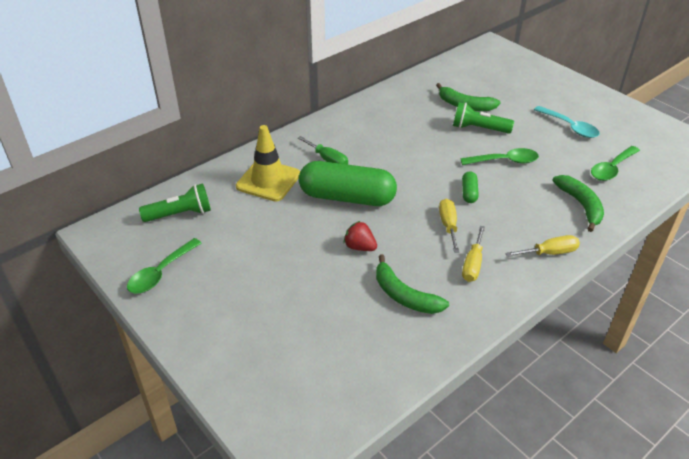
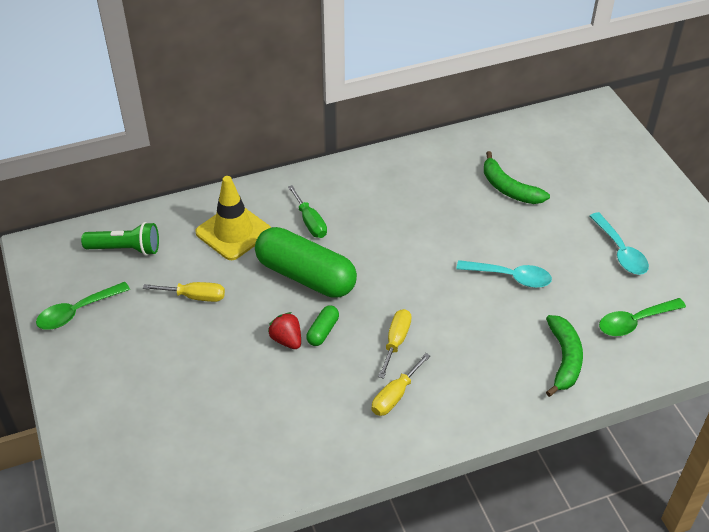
camera: 20 degrees right, 5 degrees up
(404, 295) = (301, 409): green banana -> none
(469, 193) = (443, 307): green capsule -> green capsule (323, 331)
(478, 129) = (506, 225): green flashlight -> none
(504, 161) = (510, 277): green spoon -> turquoise spoon
(549, 253) = (489, 407): yellow screwdriver -> yellow screwdriver (195, 296)

